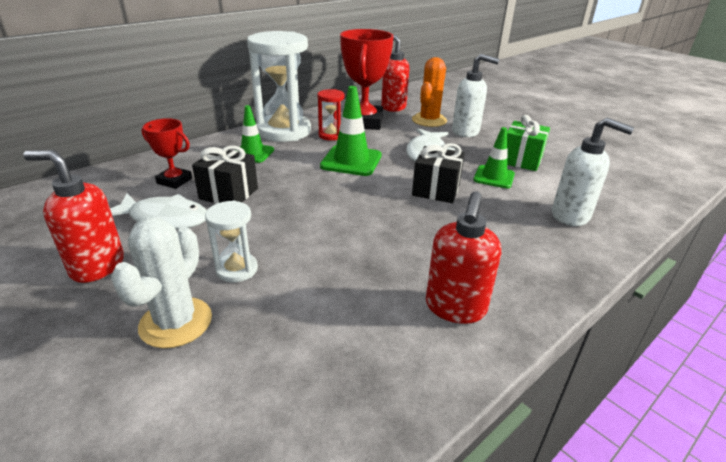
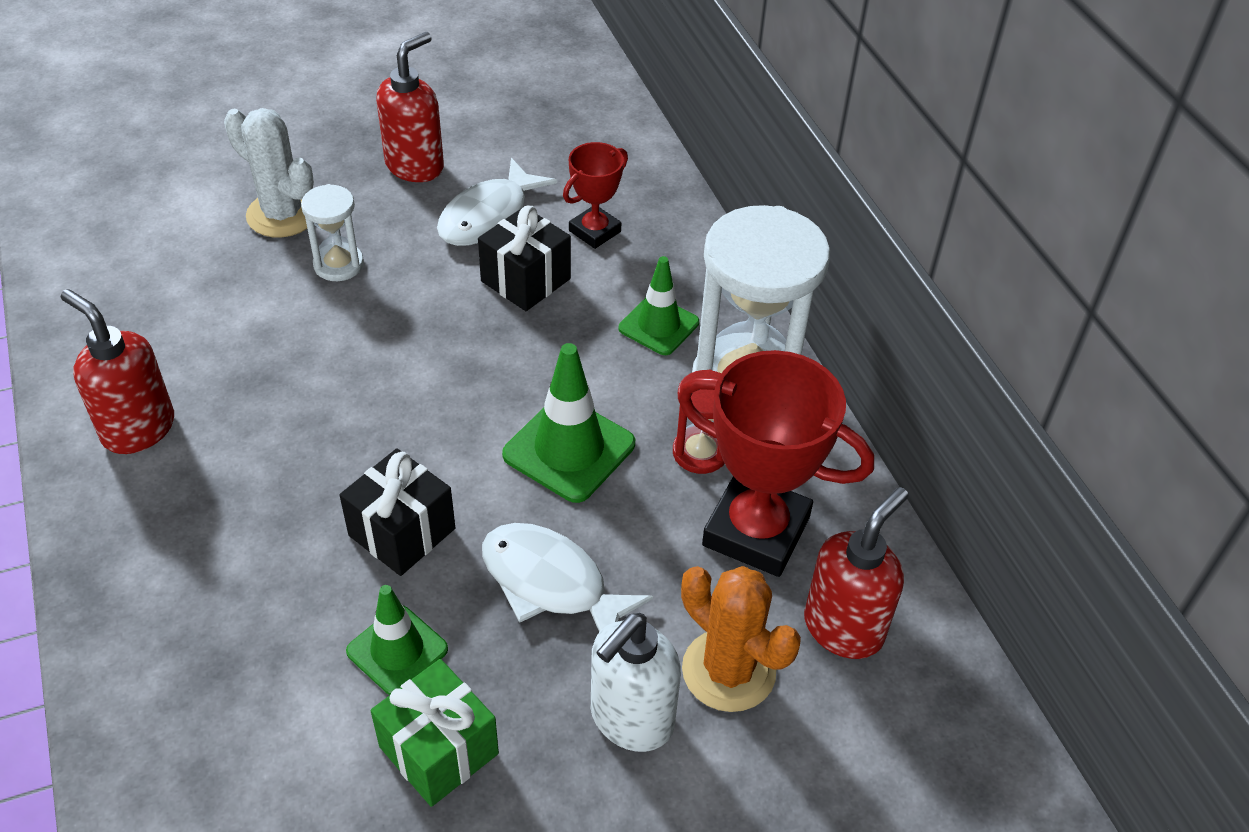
camera: 110 degrees right, 15 degrees up
(571, 216) = (207, 693): white soap dispenser -> none

